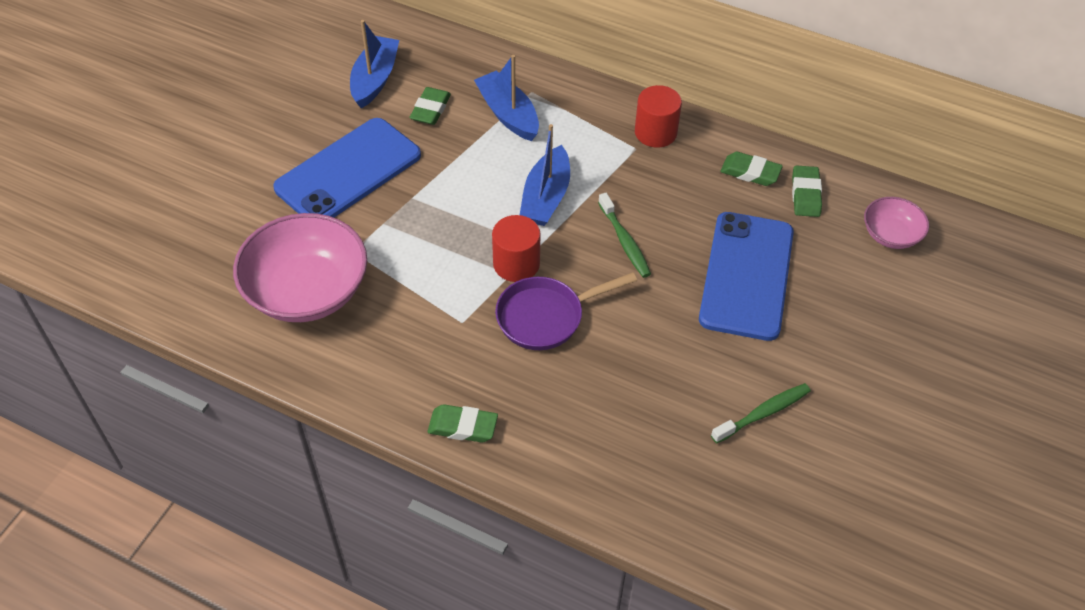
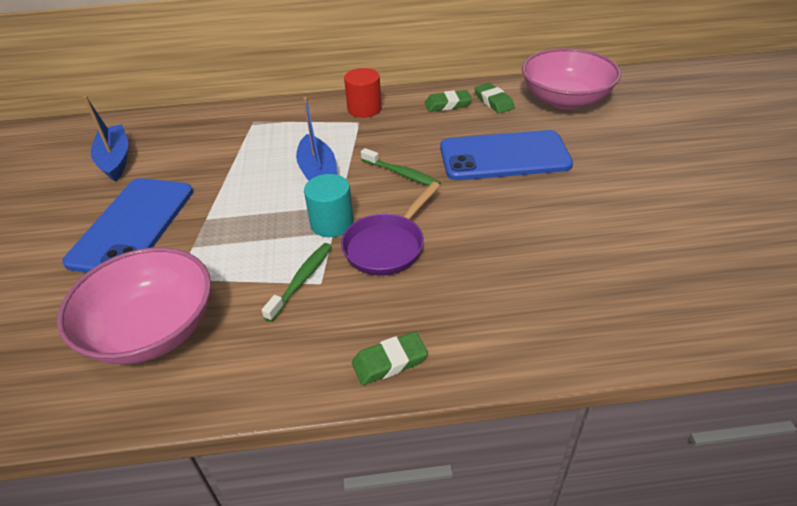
camera: 30 degrees left, 10 degrees down
(430, 109) = (179, 160): green eraser -> none
(508, 114) = (246, 139): blue boat -> none
(516, 264) = (332, 223): red cylinder -> turquoise cylinder
(746, 275) = (504, 156): blue phone -> blue phone turned 75 degrees counterclockwise
(763, 413) = (604, 228): green toothbrush -> green toothbrush (302, 280)
(891, 235) = (565, 100): pink bowl -> pink bowl, size x1.94

